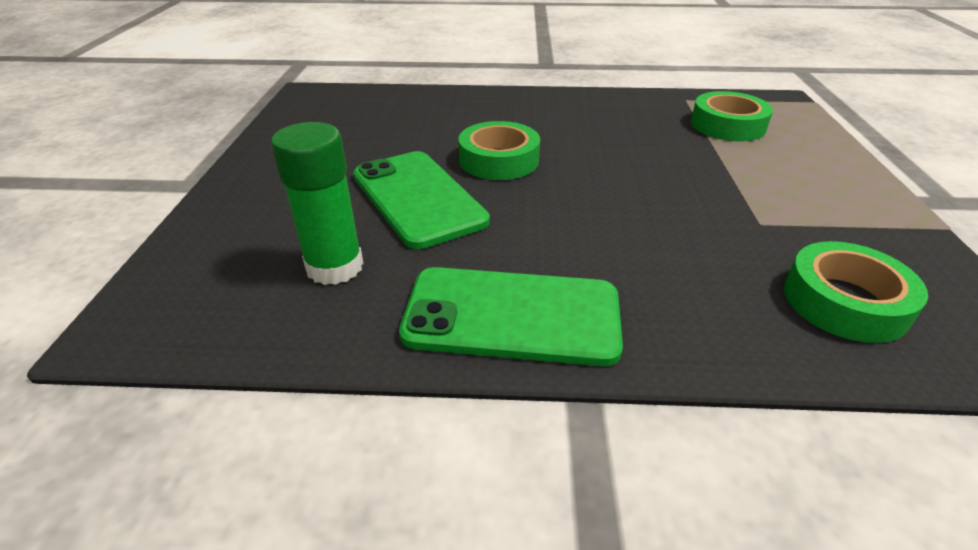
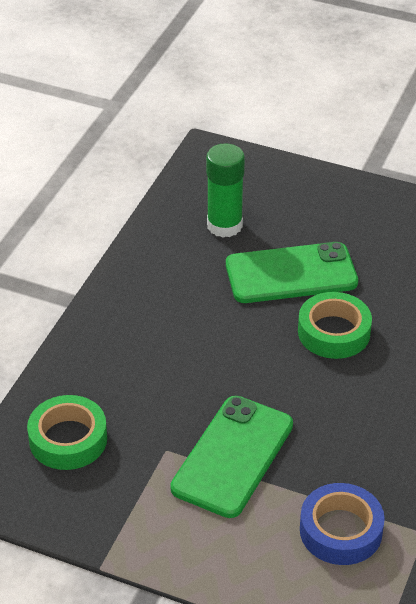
camera: 110 degrees right, 5 degrees up
(512, 316) = (141, 287): green phone -> green phone (233, 456)
(727, 125) = (340, 530): green tape -> blue tape

